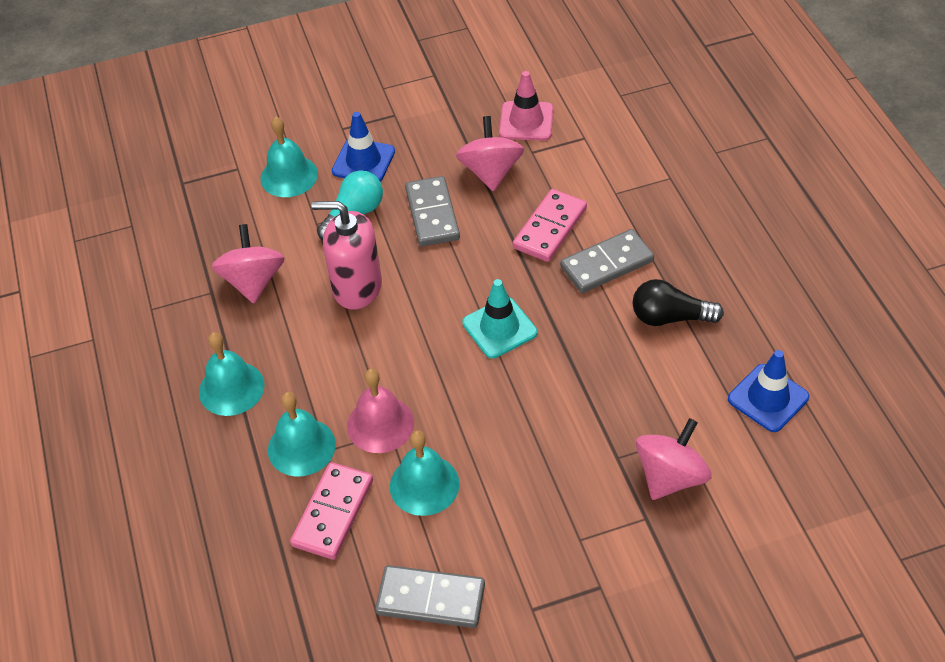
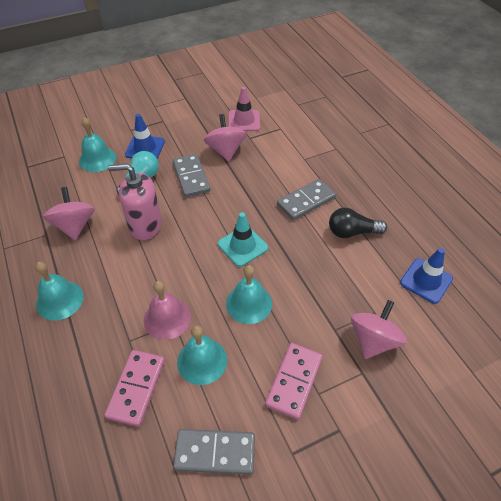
camera: 10 degrees left, 0 degrees up
(301, 447) = (111, 339): turquoise bell -> turquoise bell (249, 303)
(550, 228) = (267, 181): pink domino -> pink domino (294, 381)

